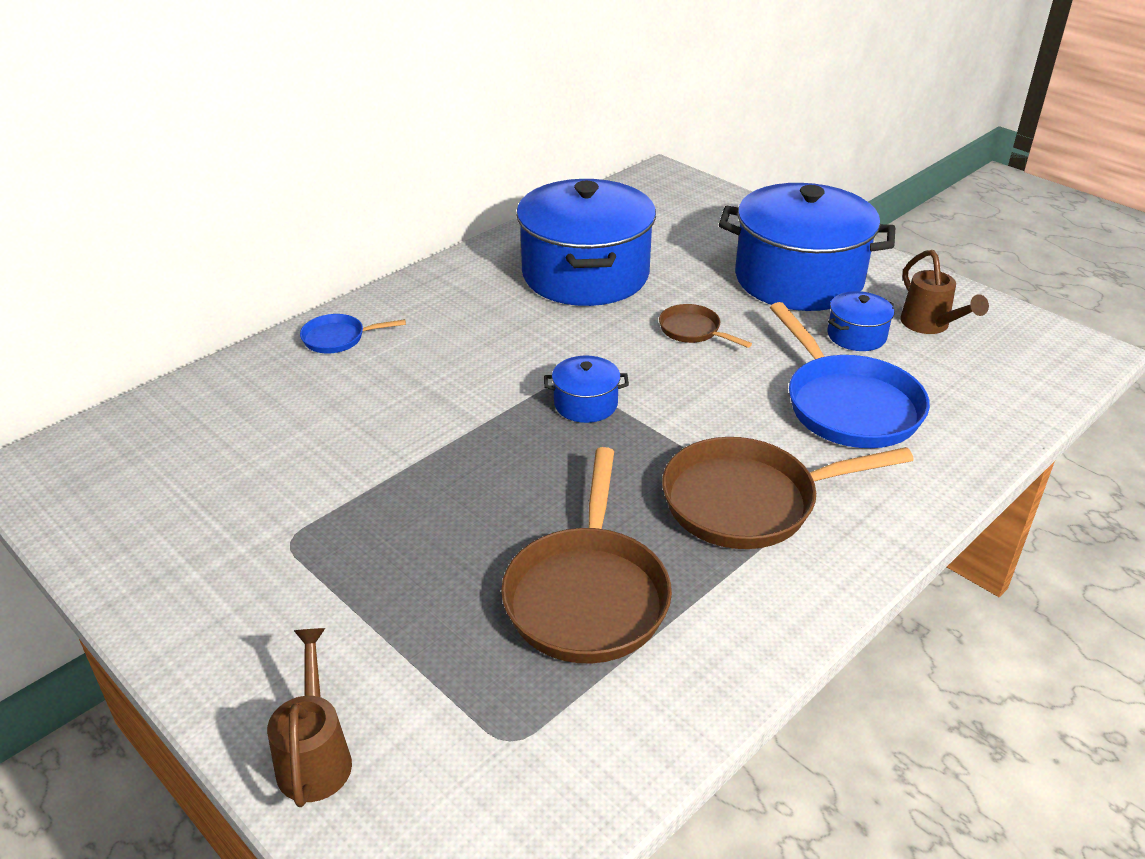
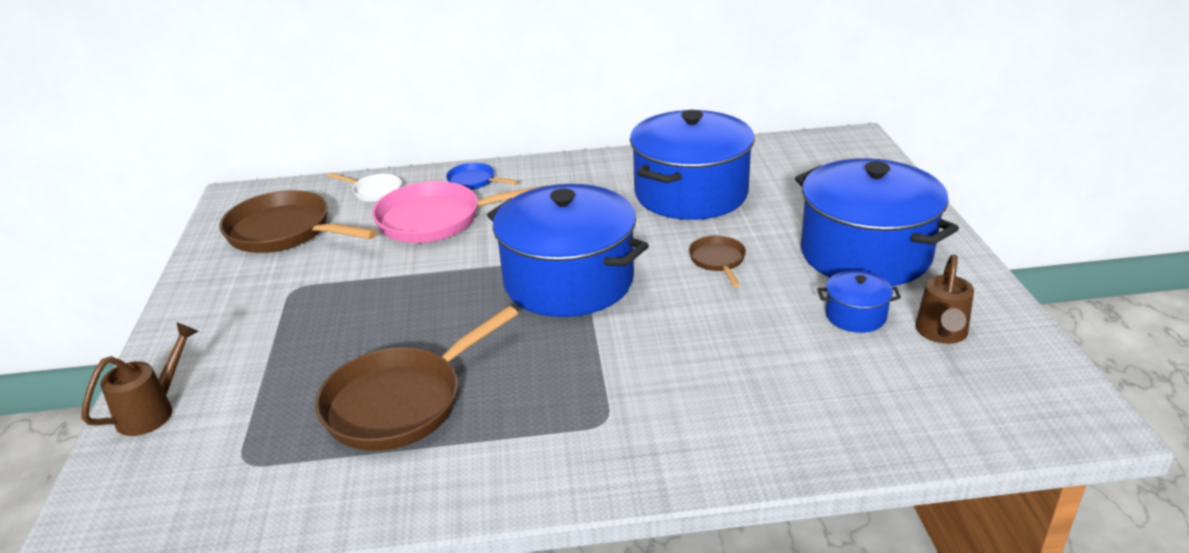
camera: 40 degrees right, 5 degrees down
(227, 393) = (374, 191): none -> white pan
(354, 396) = (436, 220): none -> pink pan
(585, 404) = (568, 281): blue pot -> blue pot, size x2.35
(748, 501) = (589, 397): brown pan -> brown pan (285, 232)
(848, 405) = (769, 365): blue pan -> none

